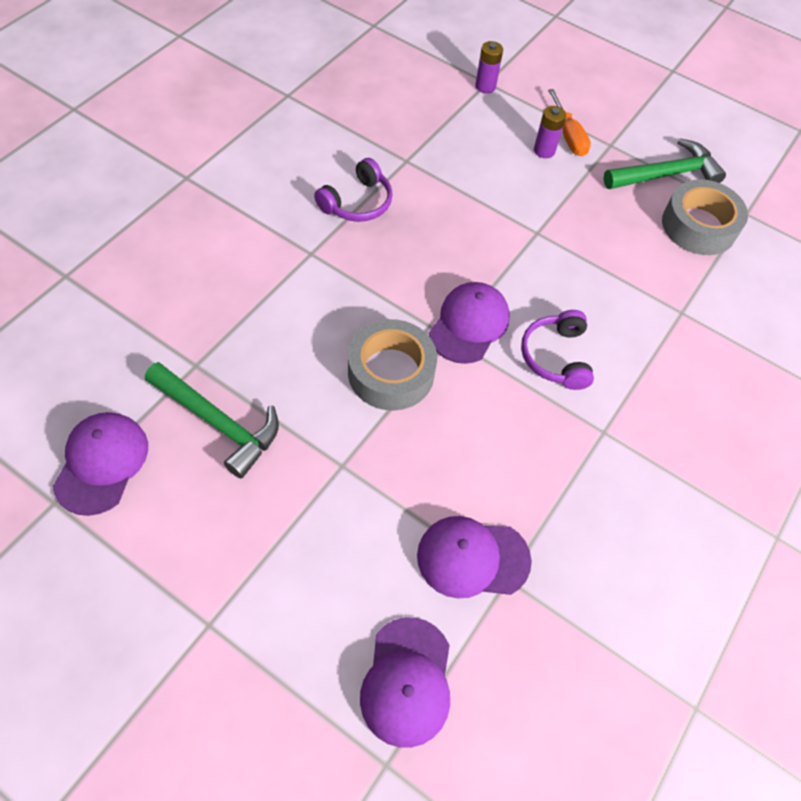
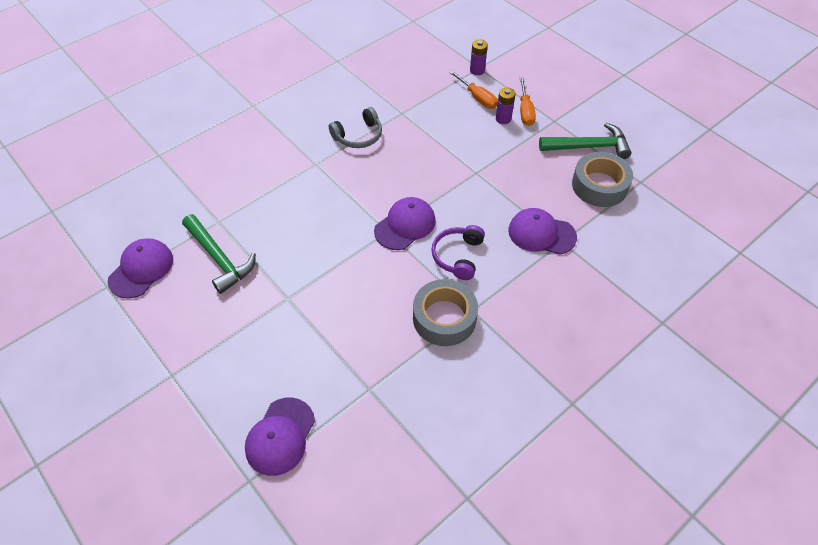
camera: 20 degrees right, 5 degrees down
(357, 202) = (358, 136): purple headphones -> grey headphones
(391, 372) = (340, 247): grey tape -> grey tape (444, 318)
(472, 558) = (351, 372): purple cap -> purple cap (541, 233)
(500, 126) = (478, 98): none -> orange screwdriver

